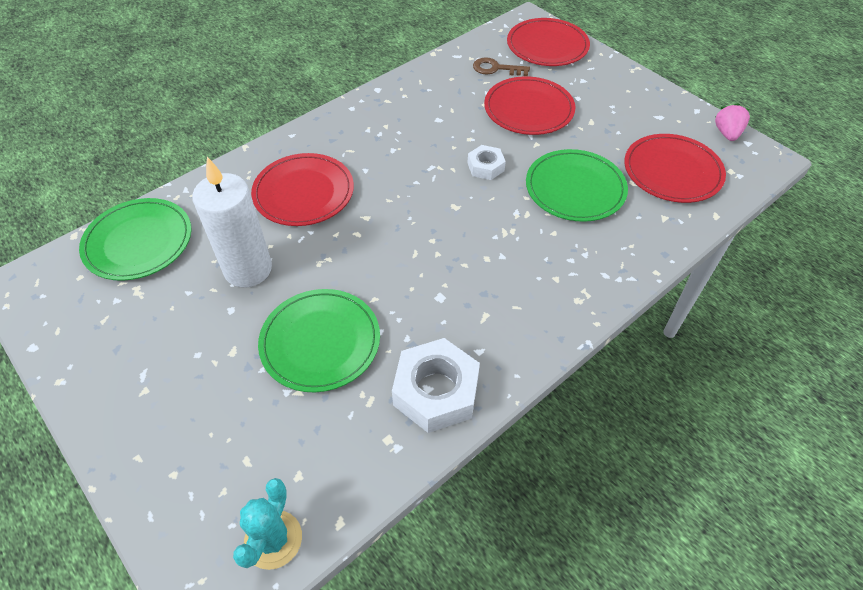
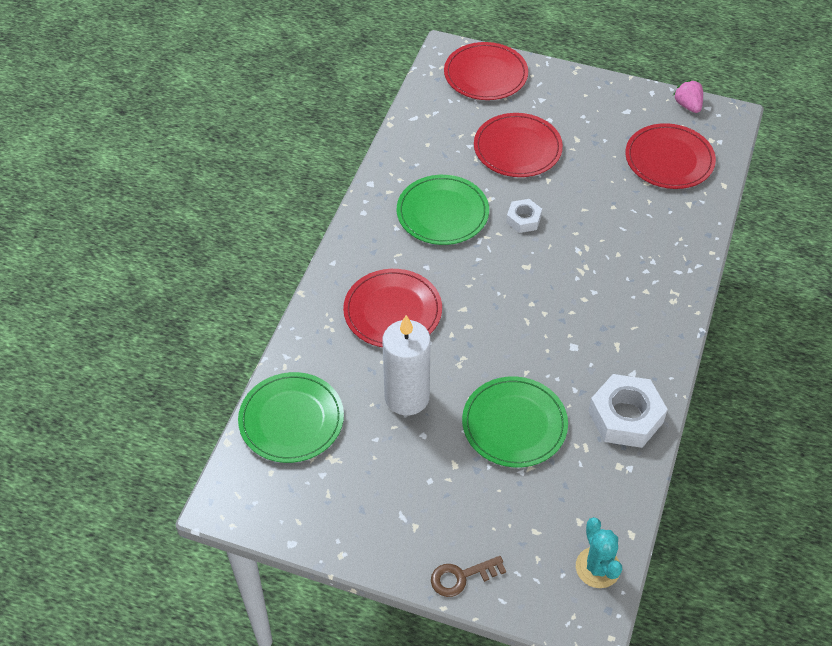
camera: 30 degrees left, 0 degrees up
(496, 68) = (459, 118): brown key -> brown key (461, 577)
(575, 188) = (607, 208): green plate -> green plate (442, 213)

